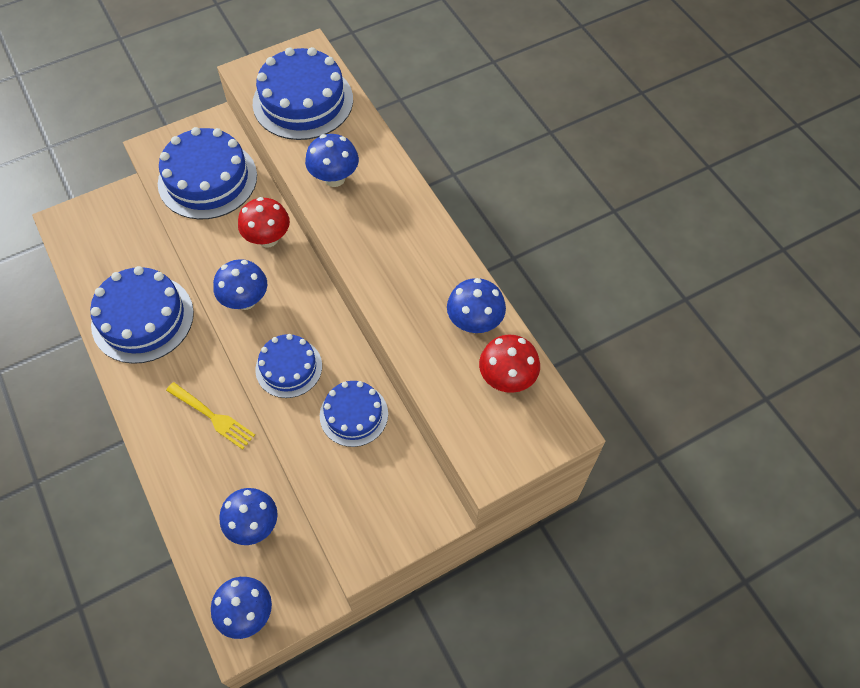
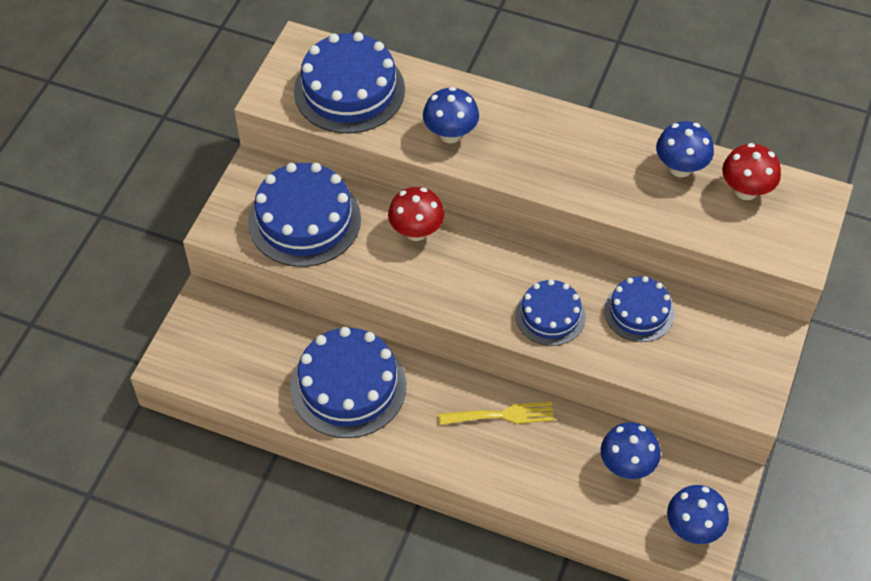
camera: 40 degrees left, 5 degrees down
(245, 300) = (455, 291): blue mushroom -> none

